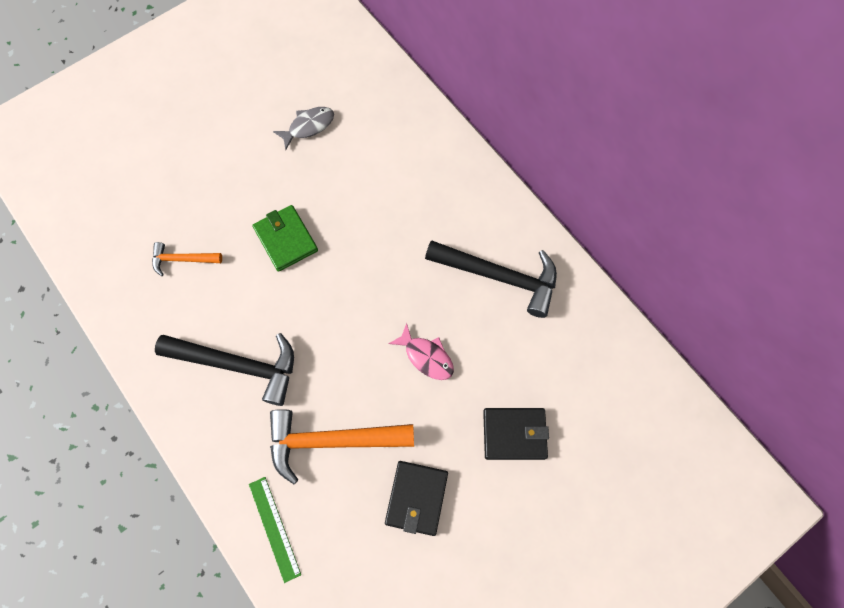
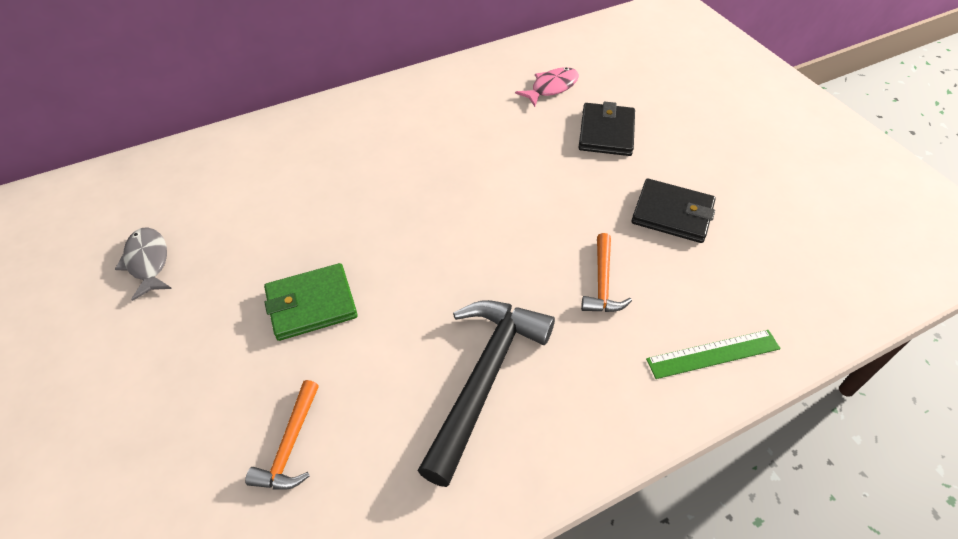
camera: 80 degrees left, 20 degrees down
(331, 441) = (602, 283): orange hammer -> orange hammer, size x0.53
(426, 356) = (511, 186): pink fish -> pink fish (551, 87)
(500, 277) = (433, 118): black hammer -> none

